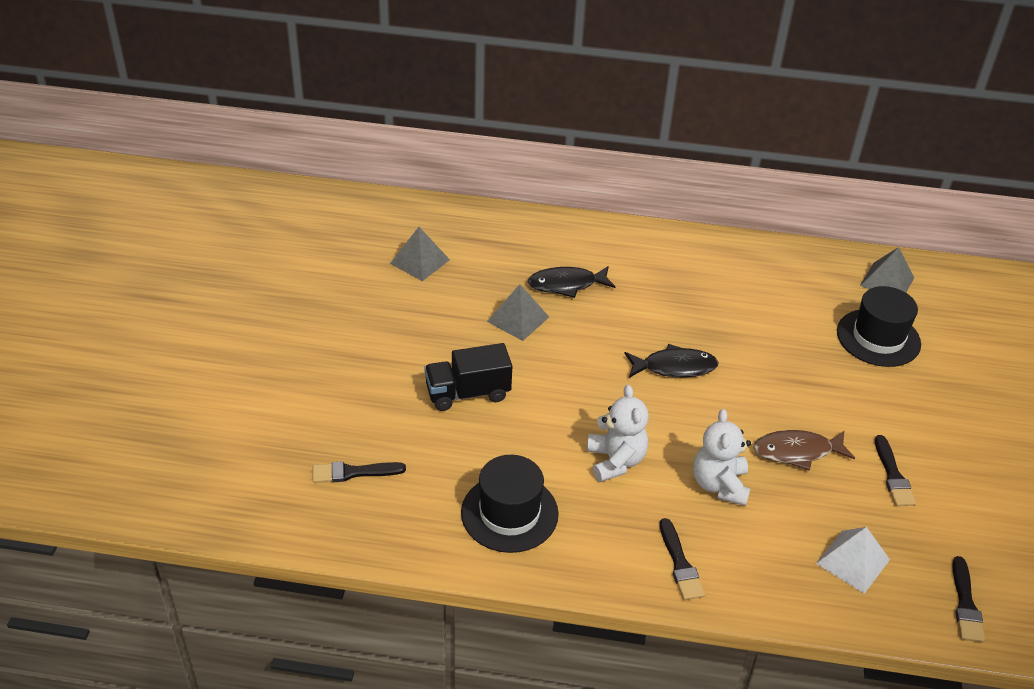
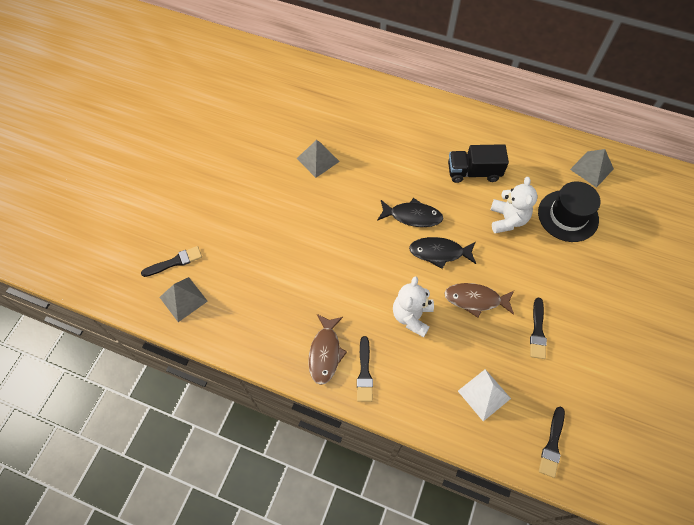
camera: 15 degrees right, 20 degrees up
(353, 472) = (175, 262): black brush -> black brush turned 150 degrees clockwise
(420, 261) = (266, 103): grey pyramid -> grey pyramid (183, 299)
(468, 393) = (266, 213): black truck -> black truck (473, 172)
(509, 513) = (264, 311): black hat -> none
(567, 284) = (360, 137): black fish -> black fish (439, 252)
(615, 461) = (347, 284): white teddy bear -> white teddy bear (507, 219)
(616, 549) = (325, 353): none -> brown fish

